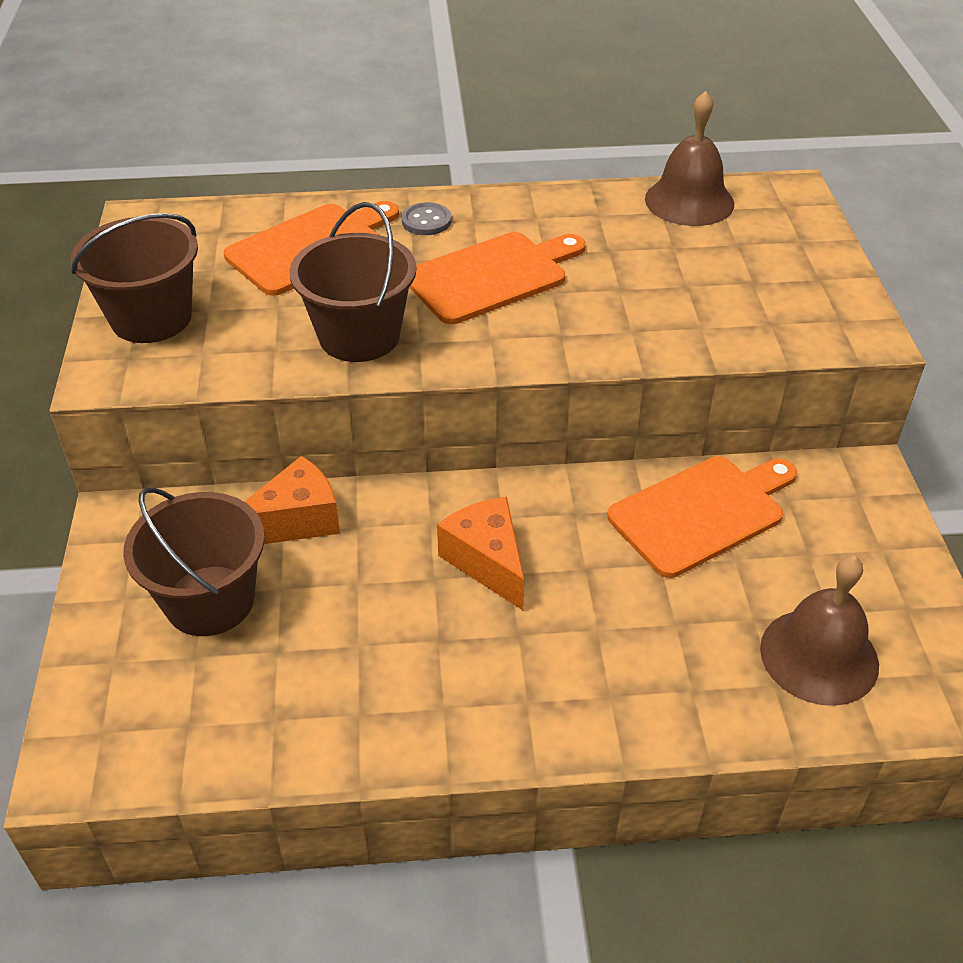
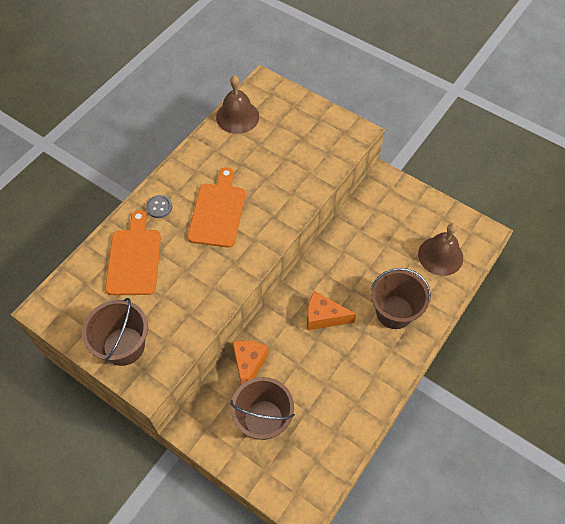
camera: 50 degrees left, 15 degrees up
(359, 336) = (210, 280): brown bucket -> brown bucket (394, 312)
(702, 512) = (359, 237): orange cutting board -> none

